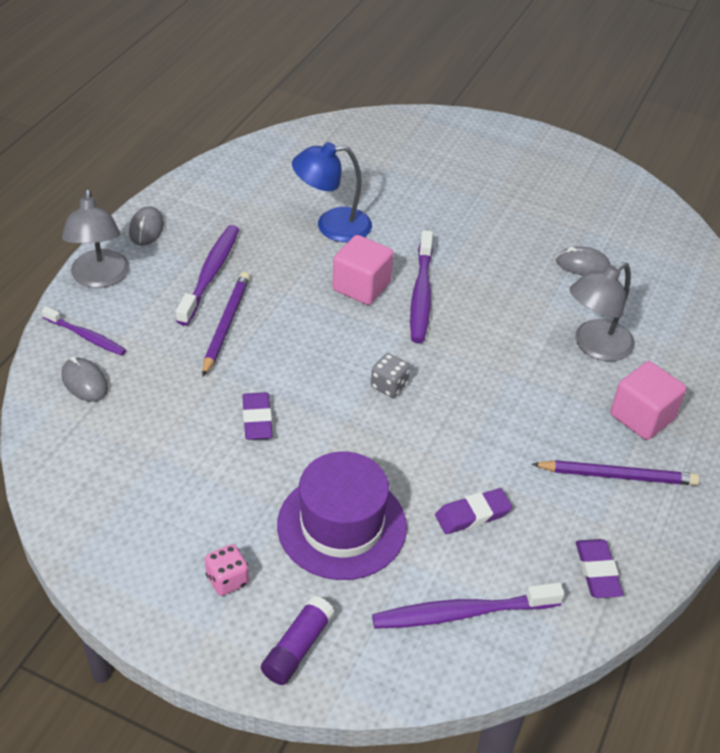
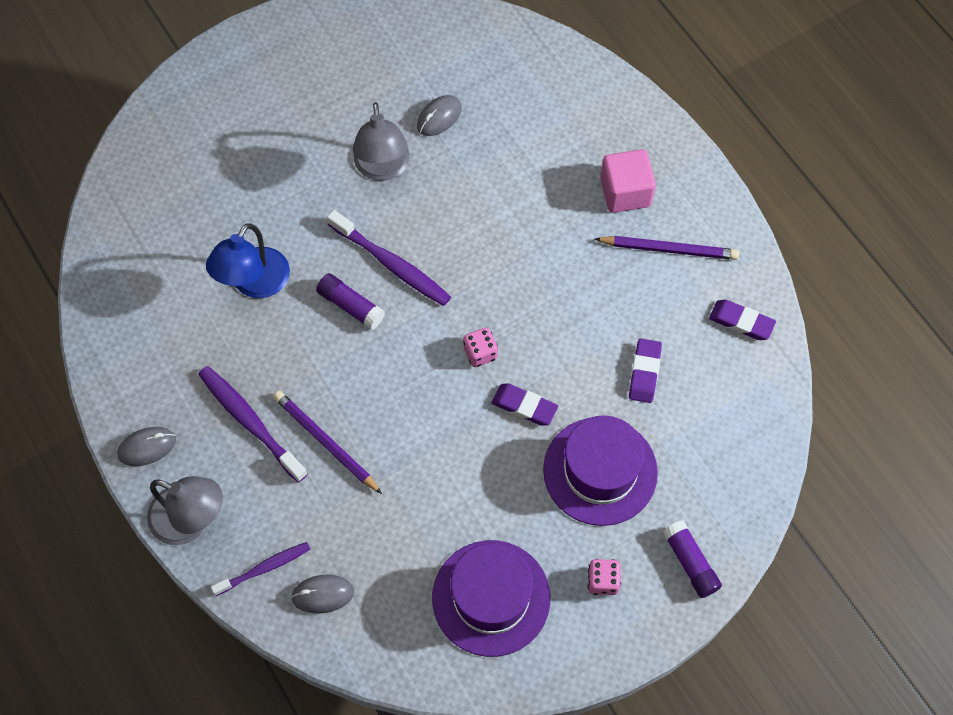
camera: 55 degrees left, 20 degrees up
(146, 229) = (147, 447): grey mouse -> grey mouse turned 60 degrees counterclockwise
(154, 499) = (491, 598): none -> purple hat
(257, 419) = (454, 475): purple eraser -> purple eraser (524, 406)
(361, 287) = (350, 306): pink cube -> purple glue stick
(389, 386) = (480, 353): grey dice -> pink dice
(461, 613) = (724, 434): purple toothbrush -> none
(595, 346) = (535, 173): grey lamp -> grey lamp (382, 168)
(617, 476) = (668, 249): purple pencil -> purple pencil turned 60 degrees clockwise

